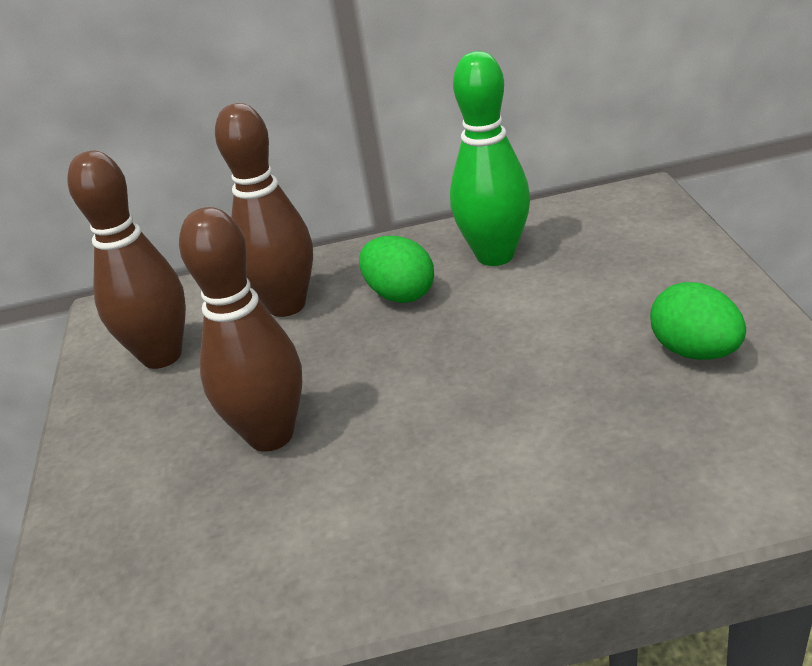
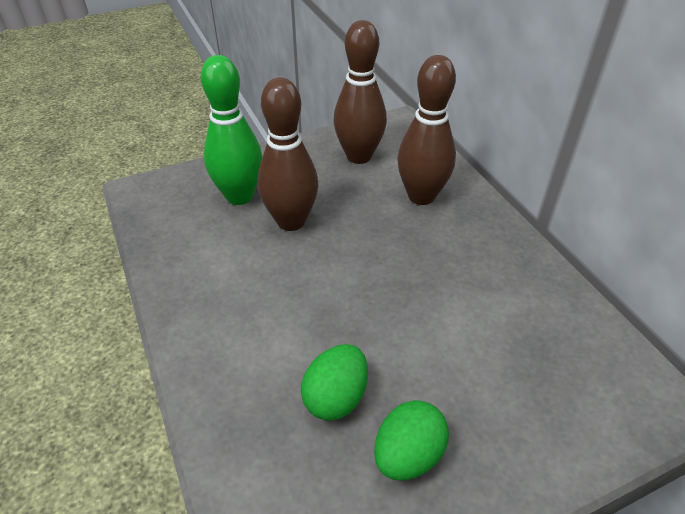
camera: 70 degrees right, 10 degrees up
(400, 295) = (447, 252): green egg -> green egg (336, 397)
(495, 255) = (517, 300): green bowling pin -> green bowling pin (239, 196)

